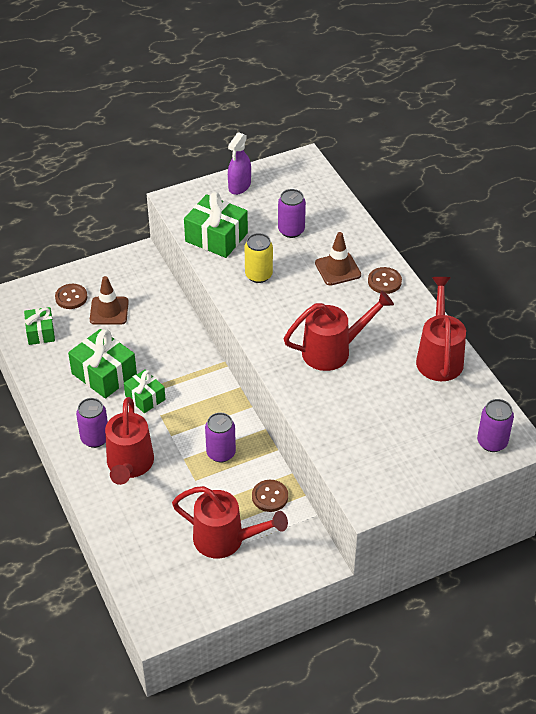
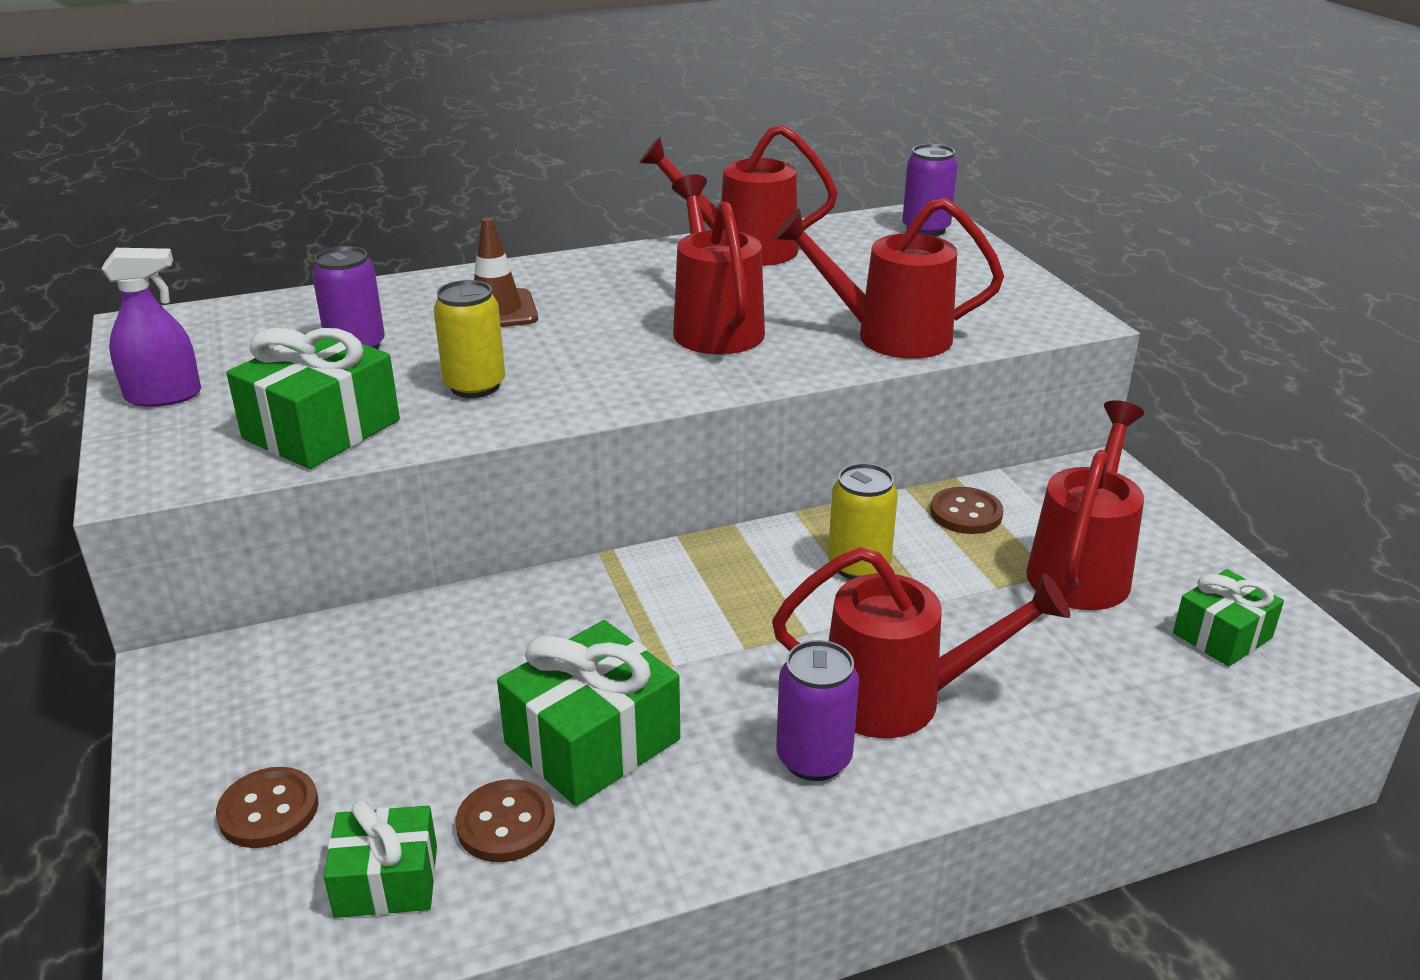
camera: 85 degrees left, 15 degrees down
(109, 311) = (361, 731): brown traffic cone -> none
(145, 397) = (687, 670): green gift -> green gift (1222, 635)
(221, 453) = (859, 566): purple can -> yellow can
(239, 186) = (164, 396): purple spray bottle -> purple spray bottle turned 45 degrees counterclockwise
(332, 420) = (889, 336): none -> red watering can
(384, 281) = (549, 275): brown button -> brown button (506, 823)

